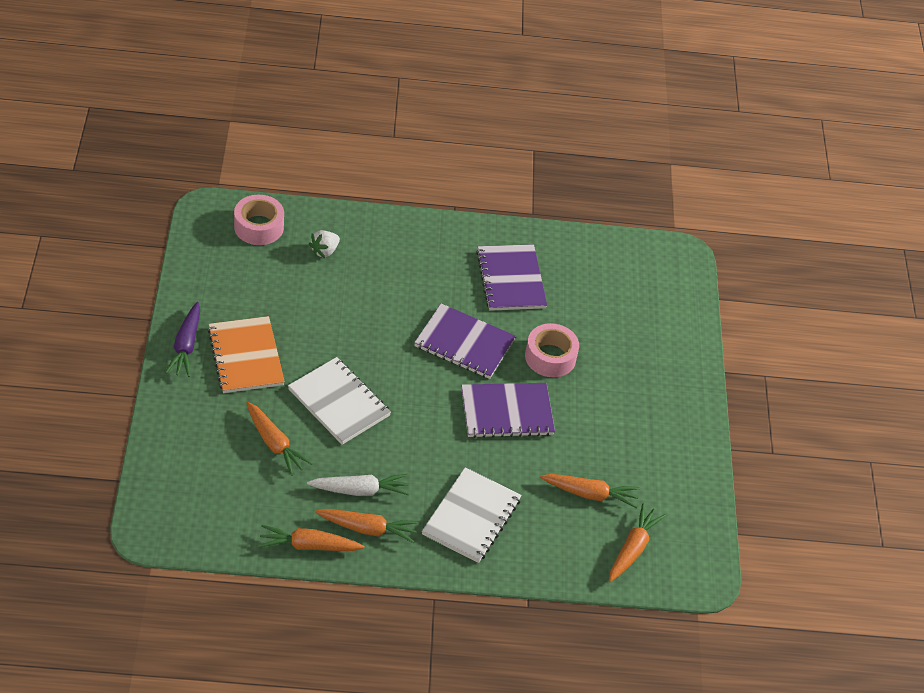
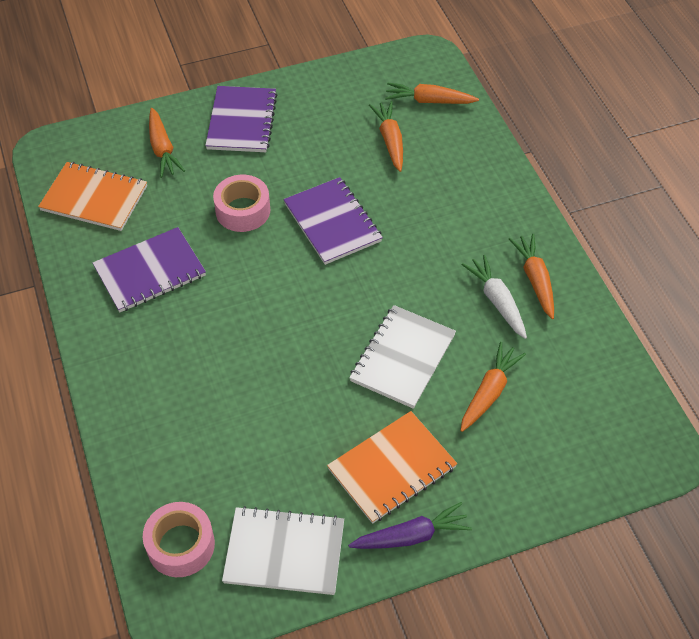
camera: 105 degrees left, 5 degrees up
(309, 546) = (584, 316): orange carrot -> orange carrot (162, 149)
(324, 251) = (189, 457): white strawberry -> none
(464, 343) = (262, 282): purple notebook -> purple notebook (242, 121)
(471, 517) = (470, 211): white notebook -> white notebook (284, 552)
(609, 268) = (94, 198): none -> orange notebook

